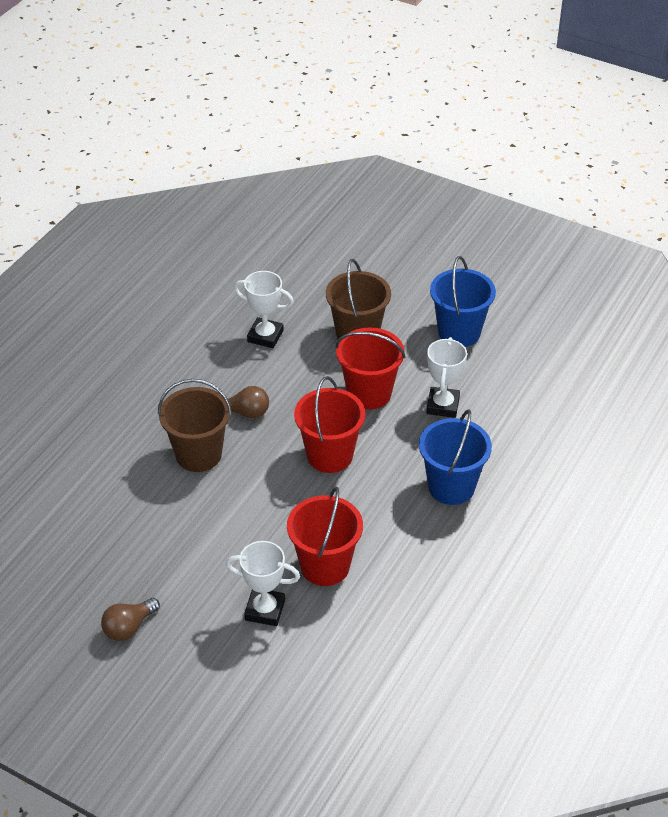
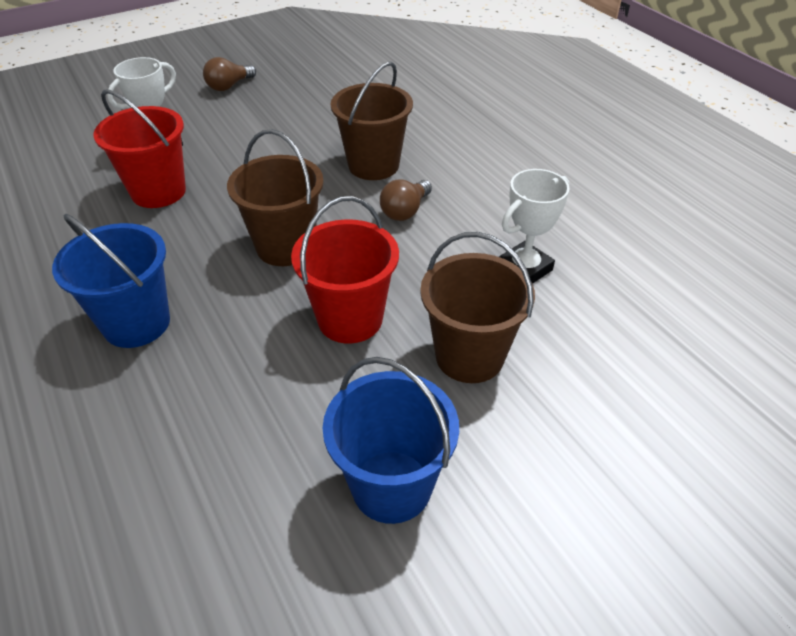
camera: 120 degrees right, 0 degrees up
(129, 627) = (229, 86): brown light bulb -> brown light bulb turned 120 degrees counterclockwise
(329, 455) = (285, 246): red bucket -> brown bucket
(443, 405) = (264, 382): white trophy -> none

